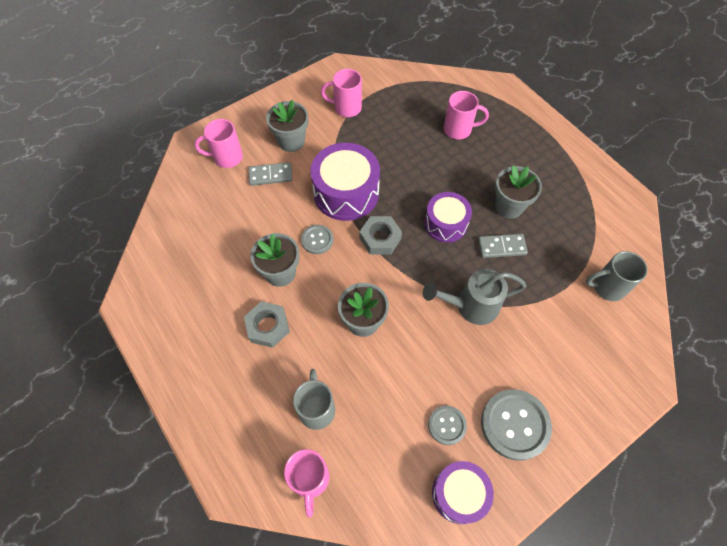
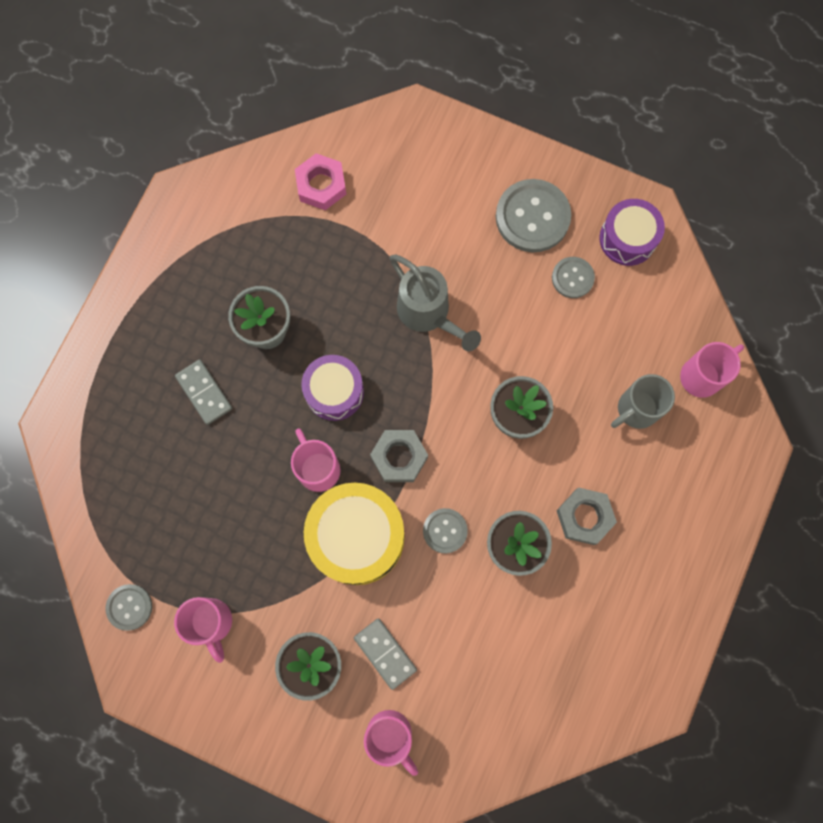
camera: 120 degrees left, 15 degrees up
(346, 193) = (357, 536): purple drum -> yellow drum
(379, 79) = (129, 607): none -> grey button
(459, 130) = (171, 447): pink mug -> pink mug (318, 468)
(501, 247) = (331, 314): grey domino -> grey domino (204, 392)
(607, 287) = (321, 185): grey mug -> pink nut

